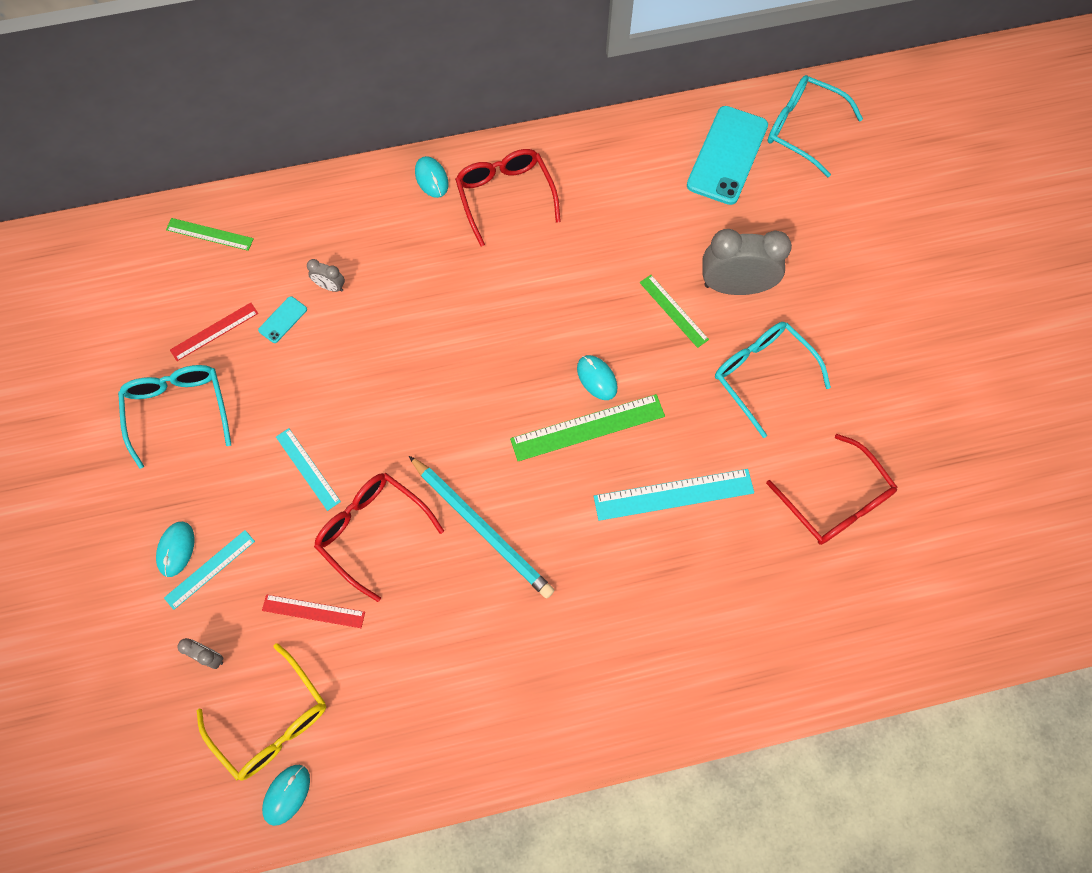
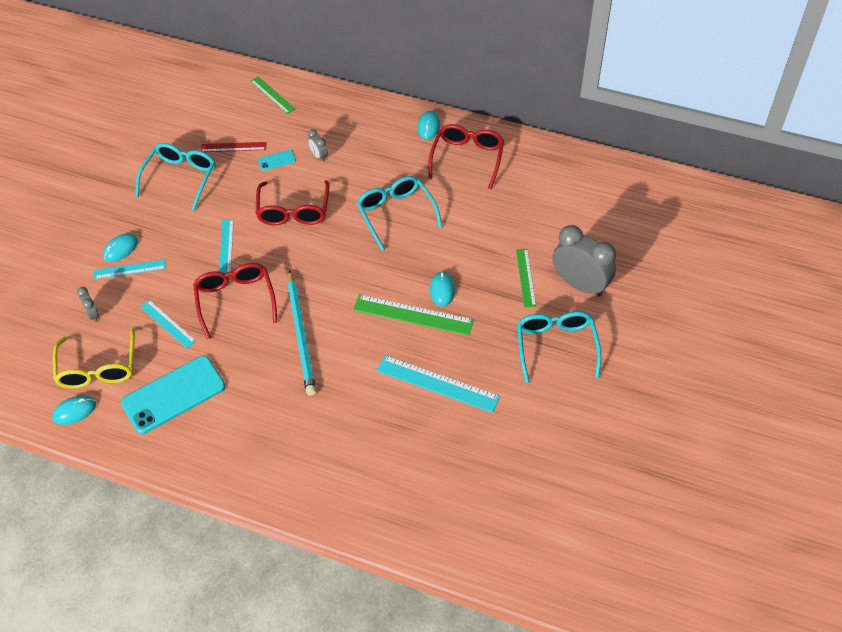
camera: 35 degrees right, 15 degrees down
(313, 611) = (168, 323): red ruler -> turquoise ruler
(727, 155) = (639, 205): turquoise phone -> turquoise phone (173, 395)
(802, 129) = (707, 214): turquoise glasses -> turquoise glasses (396, 213)
(835, 501) = (546, 450): red glasses -> red glasses (293, 211)

